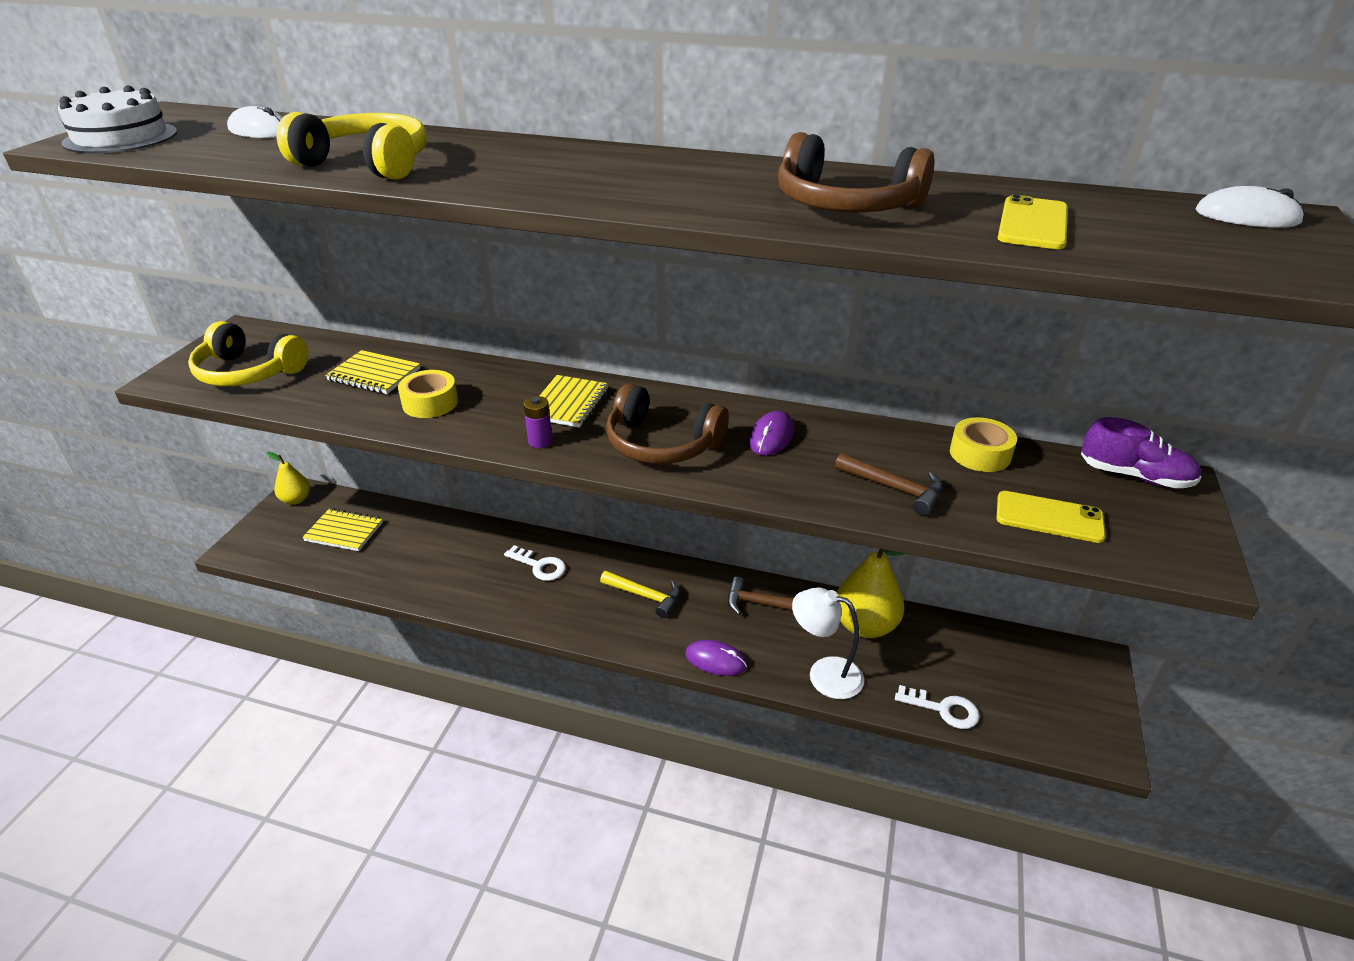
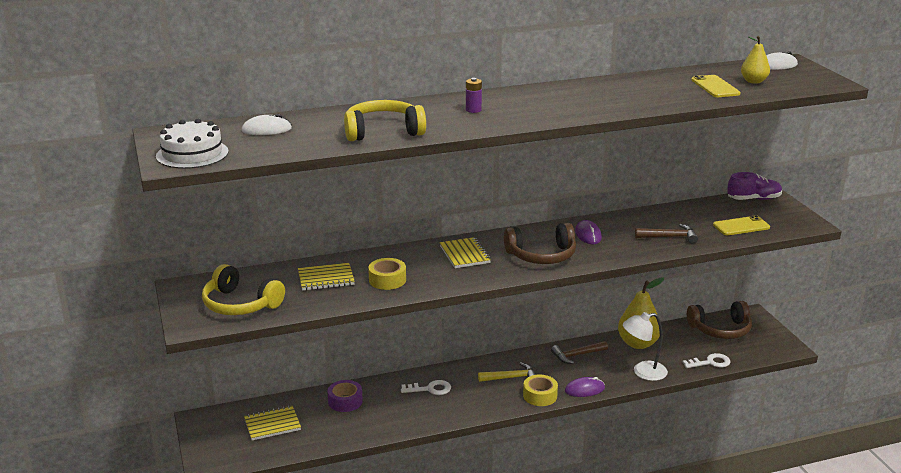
camera: 35 degrees left, 10 degrees down
(249, 372) = (240, 304): yellow headphones -> yellow headphones turned 45 degrees clockwise
(296, 500) = (205, 423): yellow pear -> yellow pear (753, 81)
(440, 538) = (345, 401): none -> purple tape
(540, 441) = (480, 276): purple battery -> purple battery (473, 110)
(845, 205) = (637, 96): brown headphones -> brown headphones (720, 329)
(980, 454) = (685, 211): yellow tape -> yellow tape (540, 396)

